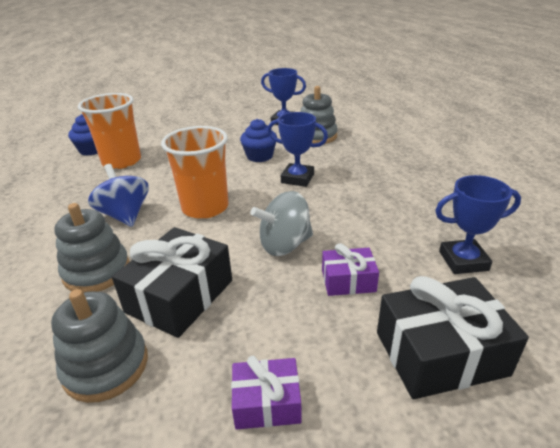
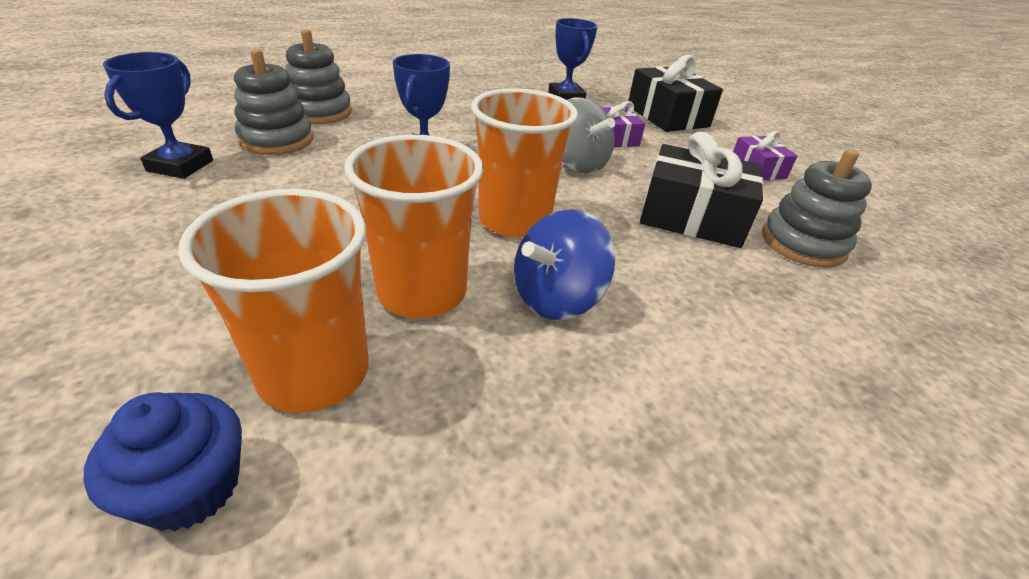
camera: 105 degrees left, 5 degrees up
(97, 271) = (698, 289): grey stacking toy -> grey stacking toy (319, 112)
(153, 179) = (422, 292): none -> orange cup
(259, 156) = (341, 185): blue cupcake -> none

